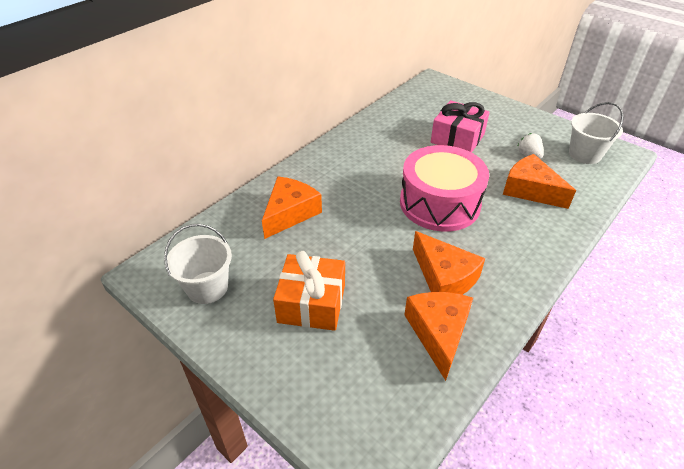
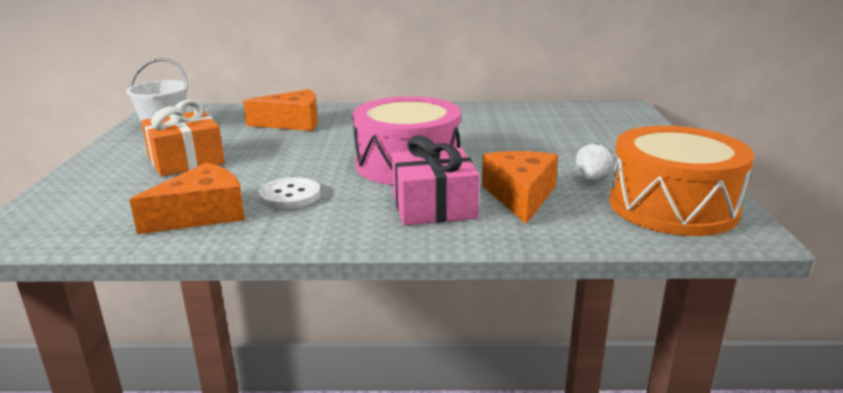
camera: 50 degrees right, 20 degrees down
(444, 277) = (290, 195): orange cheese -> white button
(457, 138) = (540, 142): pink gift -> pink gift (433, 206)
(585, 154) = (672, 206): white bucket -> orange drum

